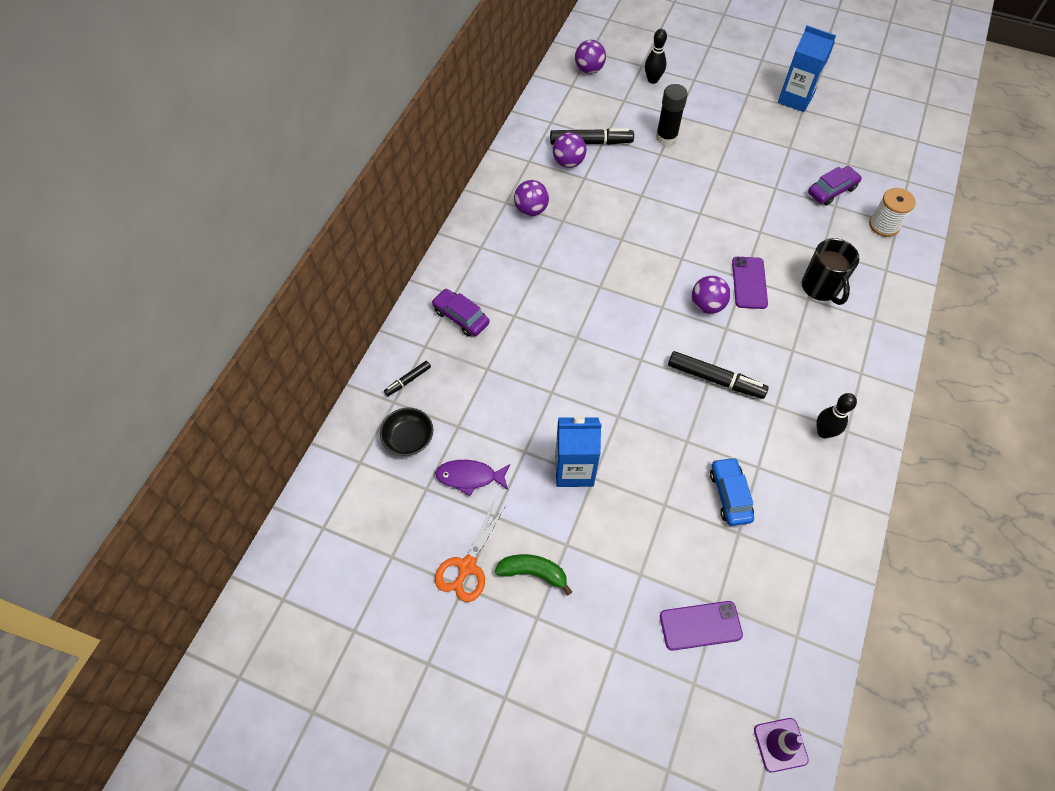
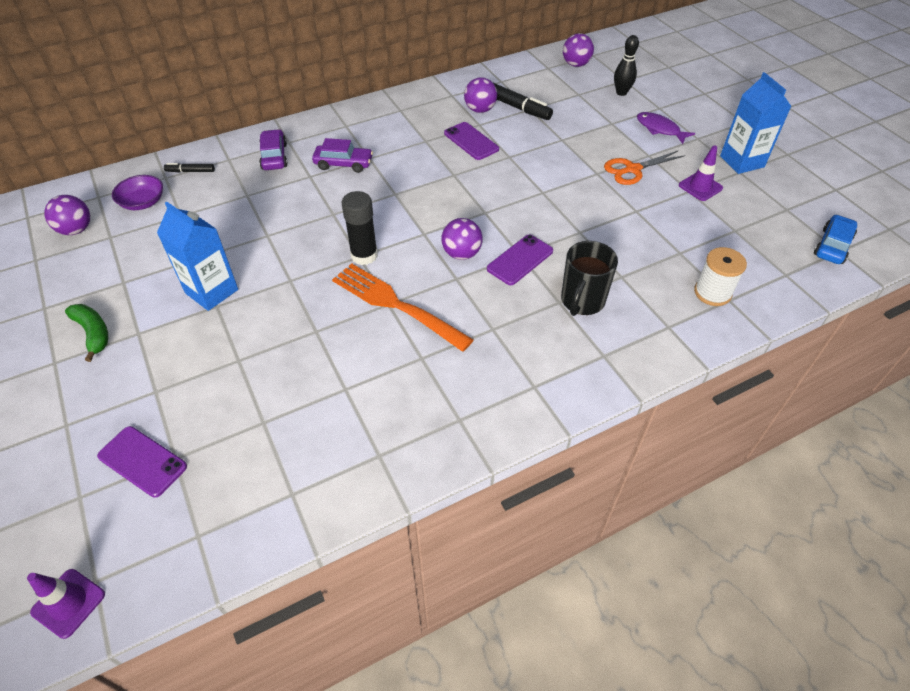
camera: 40 degrees right, 10 degrees down
(408, 438) = (143, 202): black bowl -> purple bowl
(467, 566) = (63, 298): orange scissors -> orange scissors (632, 169)
(470, 477) = (143, 248): purple fish -> purple fish (660, 129)
(531, 210) = (411, 123): purple ball -> purple ball (76, 230)
(597, 198) = (471, 141): none -> purple phone
(666, 137) = (582, 132): black glue stick -> black glue stick (364, 255)
(714, 379) = (397, 305): black marker -> orange fork
(730, 495) = (294, 391): blue car -> blue car (832, 246)
(792, 139) = (700, 187): none -> purple traffic cone
(823, 432) = (436, 405): black bowling pin -> none
(832, 190) = (691, 240): purple car -> purple car (343, 164)

